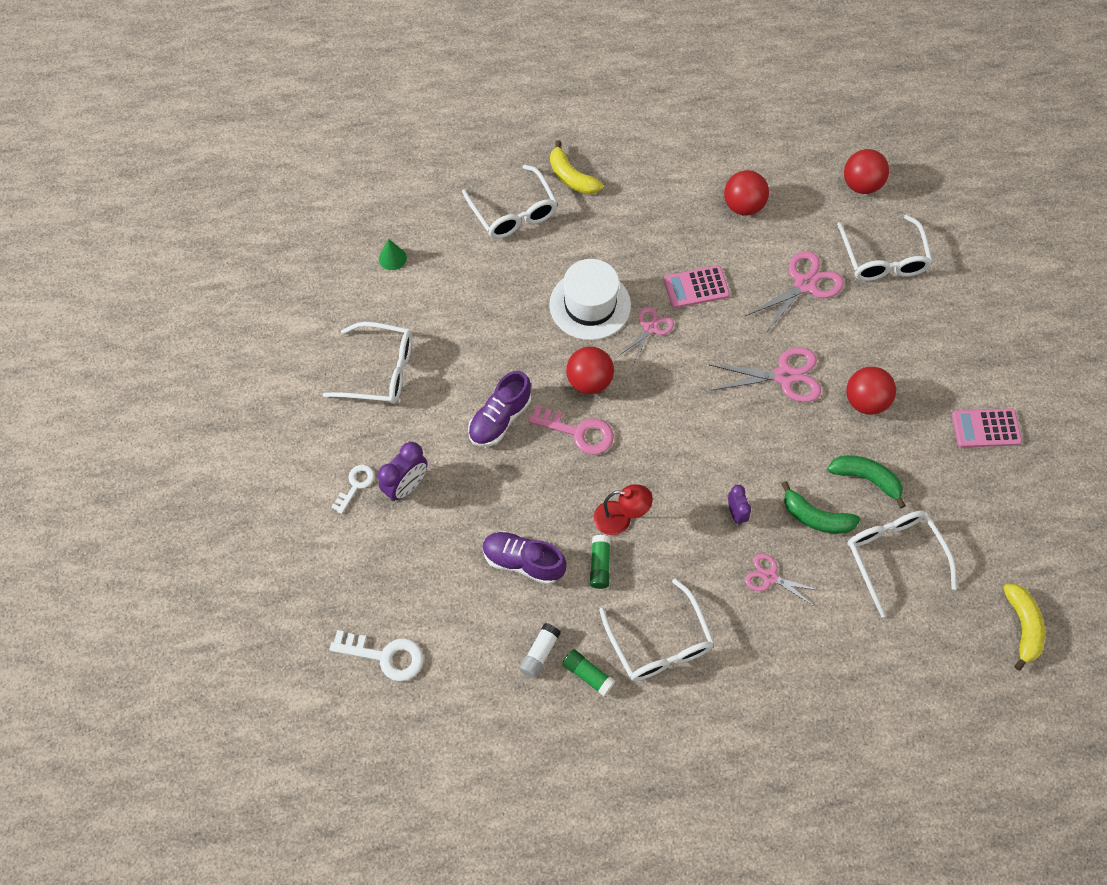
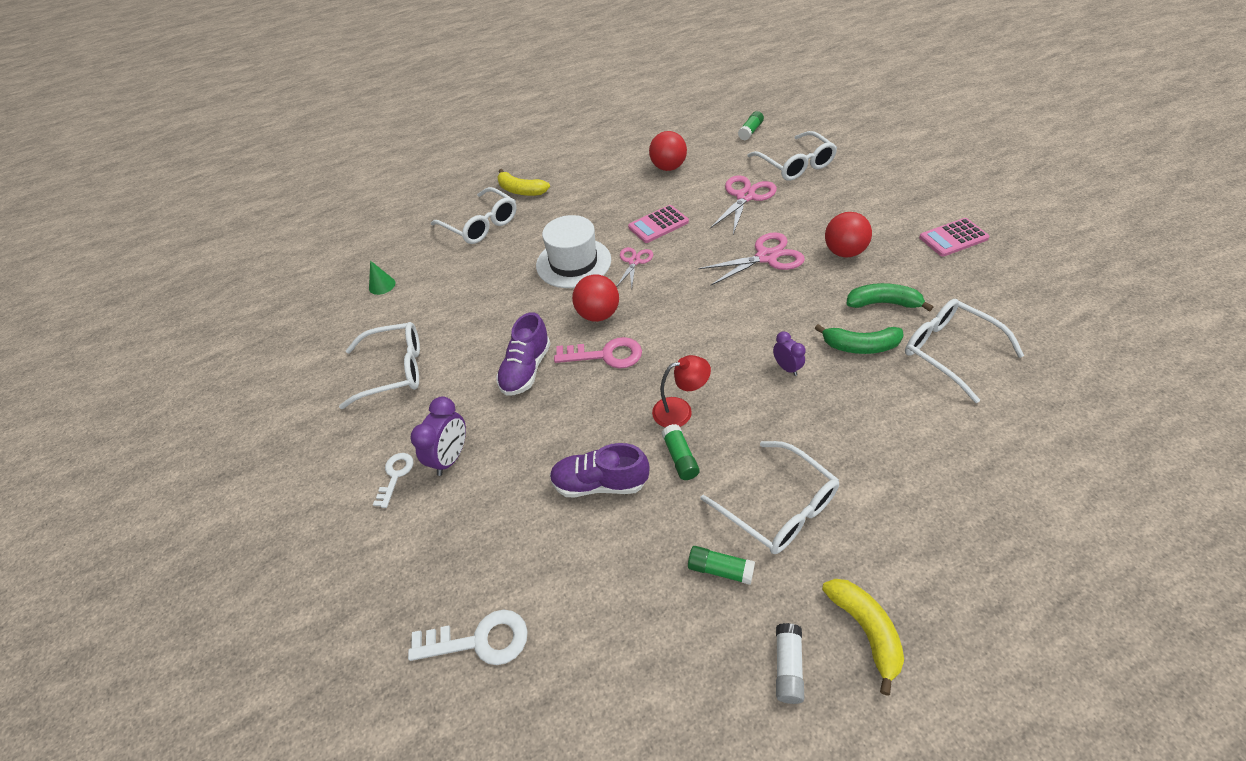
camera: 15 degrees left, 15 degrees down
(540, 653) = (657, 567): white glue stick -> white glue stick (788, 667)
(770, 577) = (850, 408): pink scissors -> none
(861, 185) = (750, 131): red ball -> green glue stick
(1022, 626) = (1103, 365): yellow banana -> yellow banana (865, 630)

